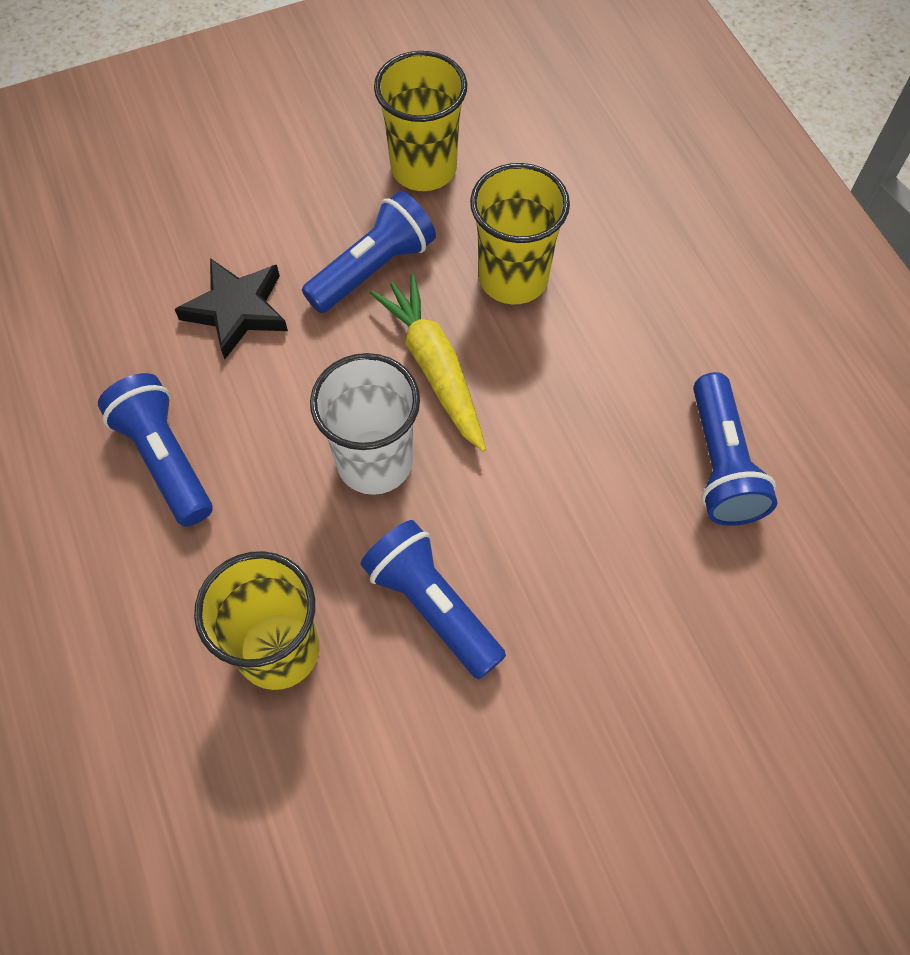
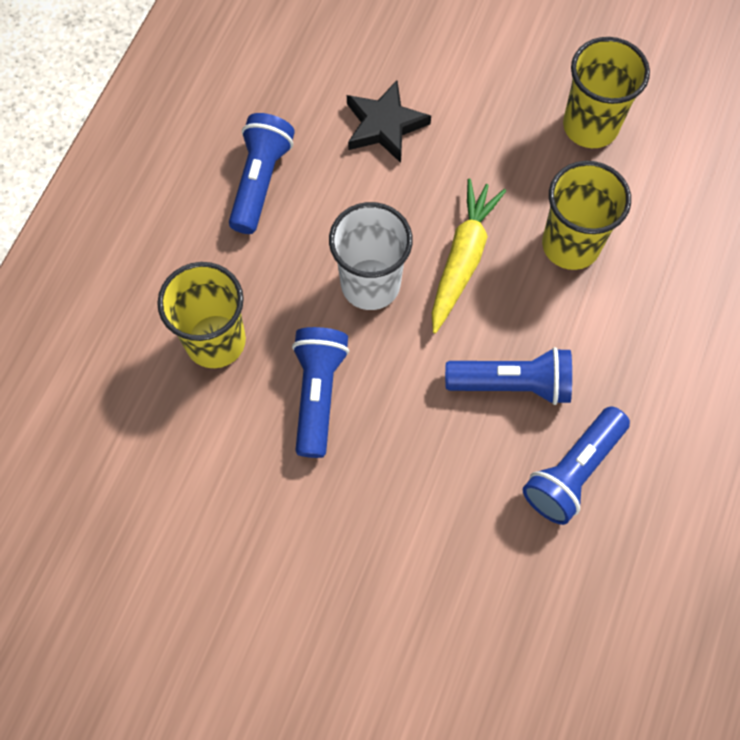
camera: 45 degrees right, 5 degrees up
(373, 269) = (490, 166): blue flashlight -> blue flashlight (512, 384)

